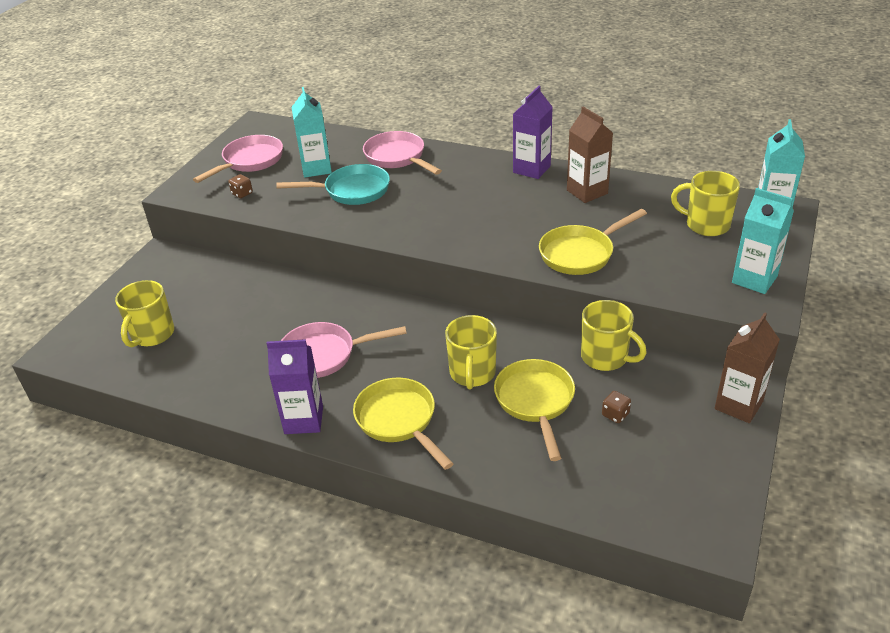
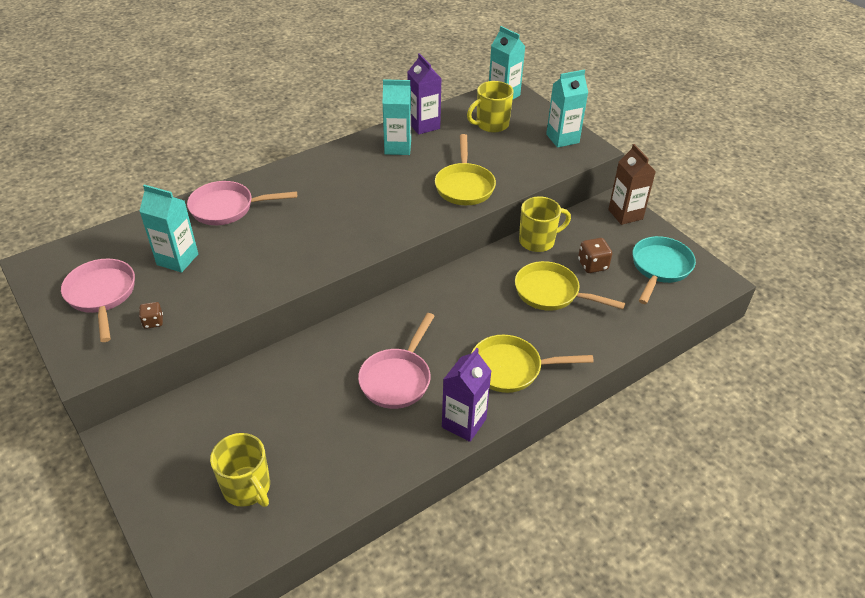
camera: 60 degrees left, 5 degrees up
(352, 191) = (243, 254): turquoise pan -> turquoise pan (659, 268)
(472, 373) = (496, 308): yellow mug -> none
(531, 169) = (337, 155): purple carton -> purple carton (424, 125)
(587, 192) = (397, 147): brown carton -> turquoise carton
(615, 414) = (592, 265): brown dice -> brown dice, size x1.55

